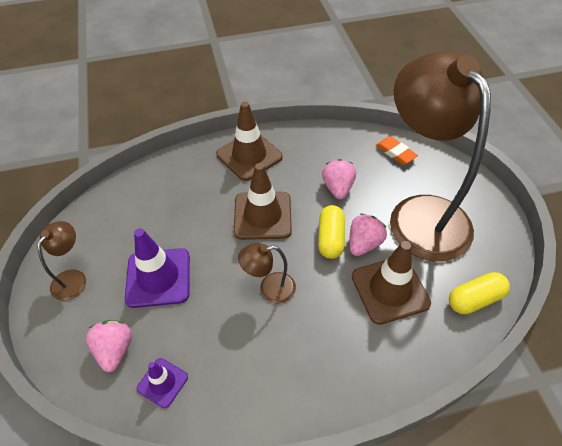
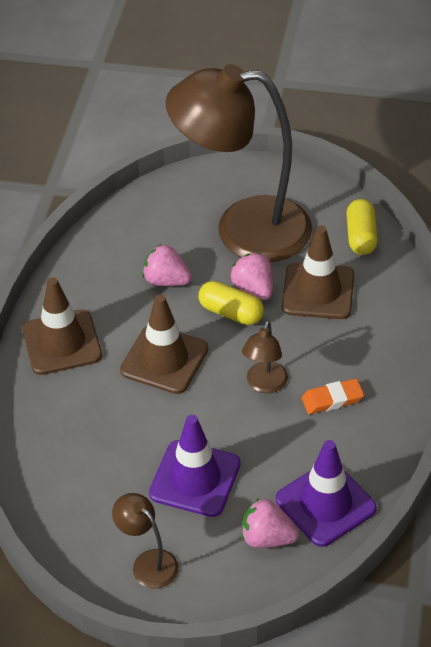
camera: 65 degrees left, 5 degrees down
(162, 382) = (325, 504): purple traffic cone -> purple traffic cone, size x1.80
(395, 152) = (147, 212): orange eraser -> orange eraser (332, 399)

